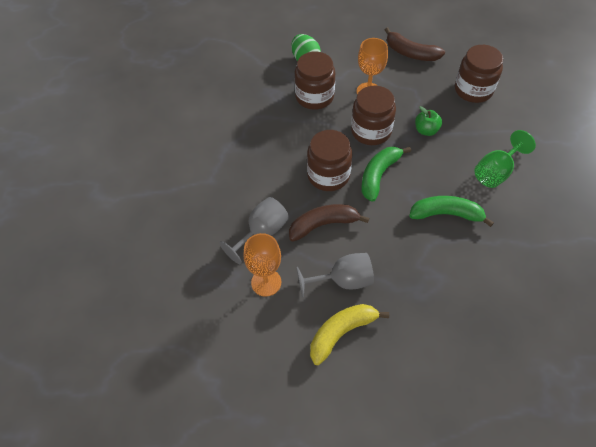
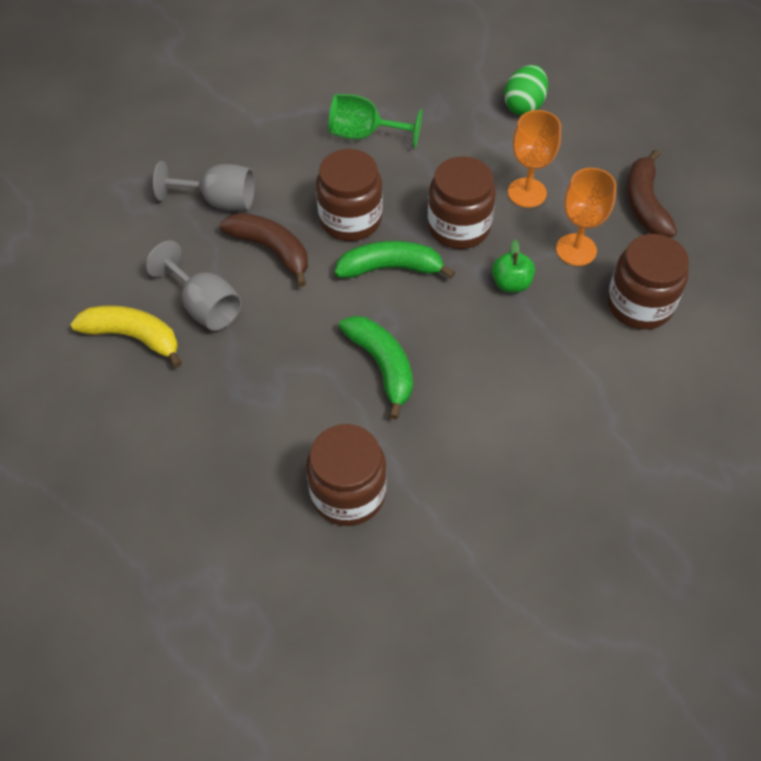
camera: 55 degrees right, 0 degrees up
(266, 282) = (155, 238): orange goblet -> orange goblet (576, 250)
(314, 96) = (468, 145): brown jar -> brown jar (348, 493)
(496, 172) = (502, 393): green goblet -> green goblet (364, 134)

